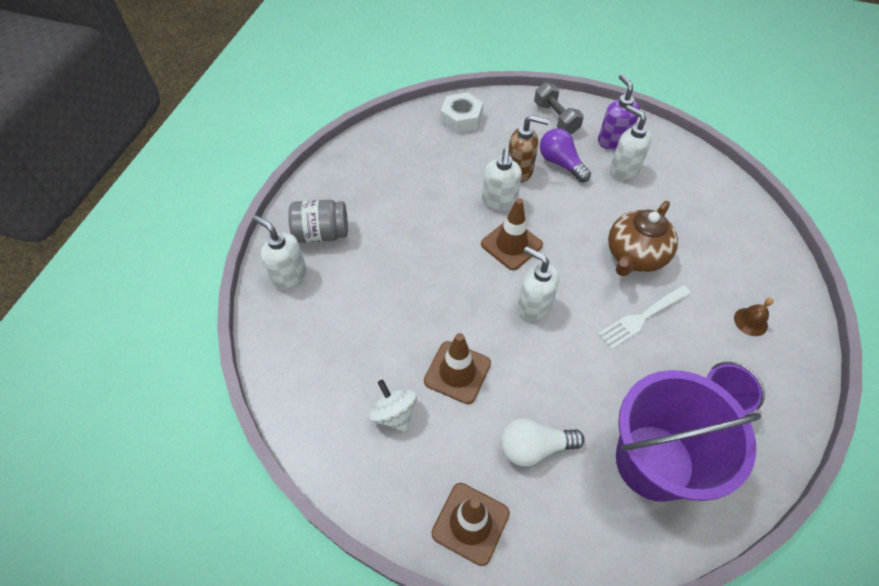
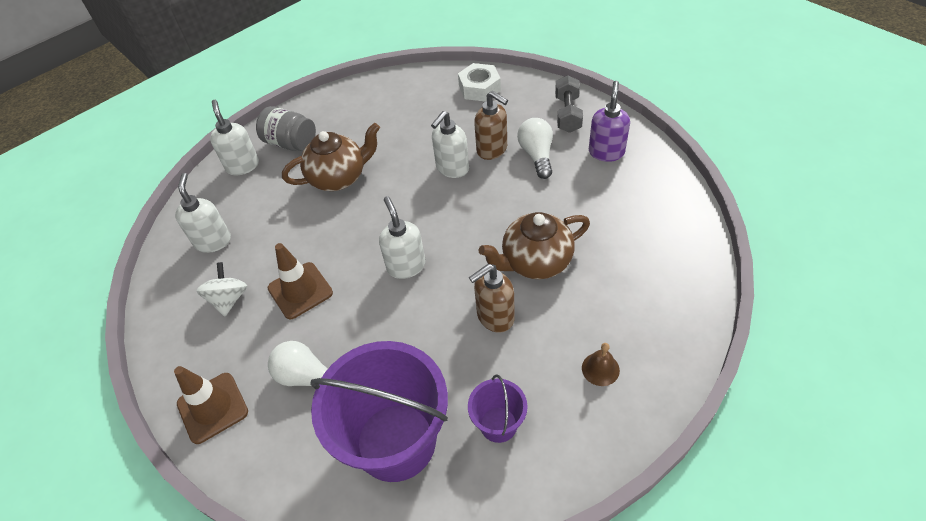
camera: 35 degrees right, 5 degrees down
(401, 249) = (339, 178): none -> brown teapot
(511, 244) = (431, 208): brown traffic cone -> none
(561, 163) = (537, 155): purple light bulb -> white light bulb
(623, 170) = (594, 182): white soap dispenser -> white soap dispenser (213, 241)
(642, 317) = (495, 317): white fork -> brown soap dispenser

